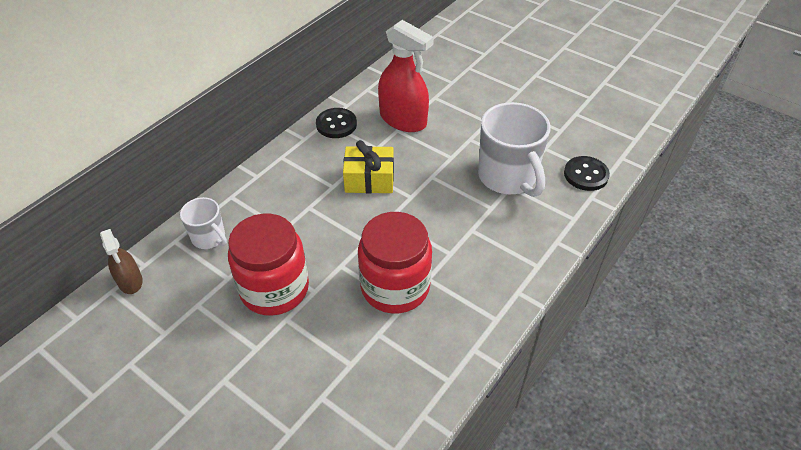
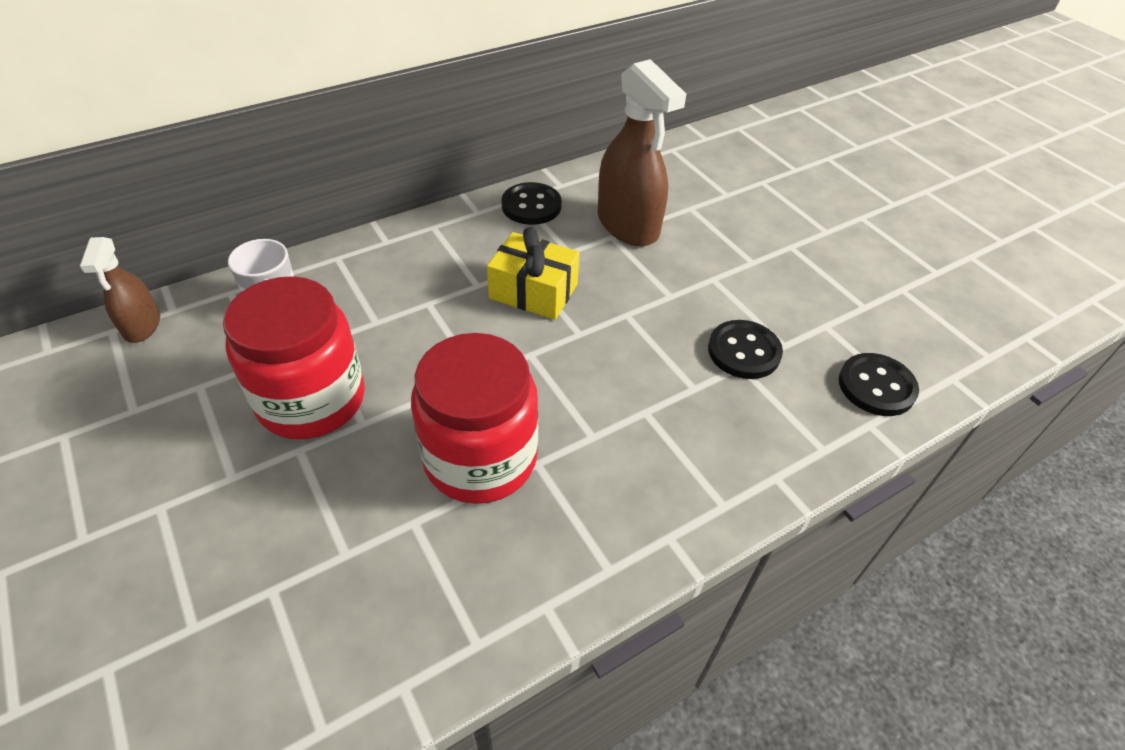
camera: 20 degrees right, 0 degrees up
(403, 120) = (628, 225): red spray bottle -> brown spray bottle
(508, 177) = (744, 351): white mug -> black button

